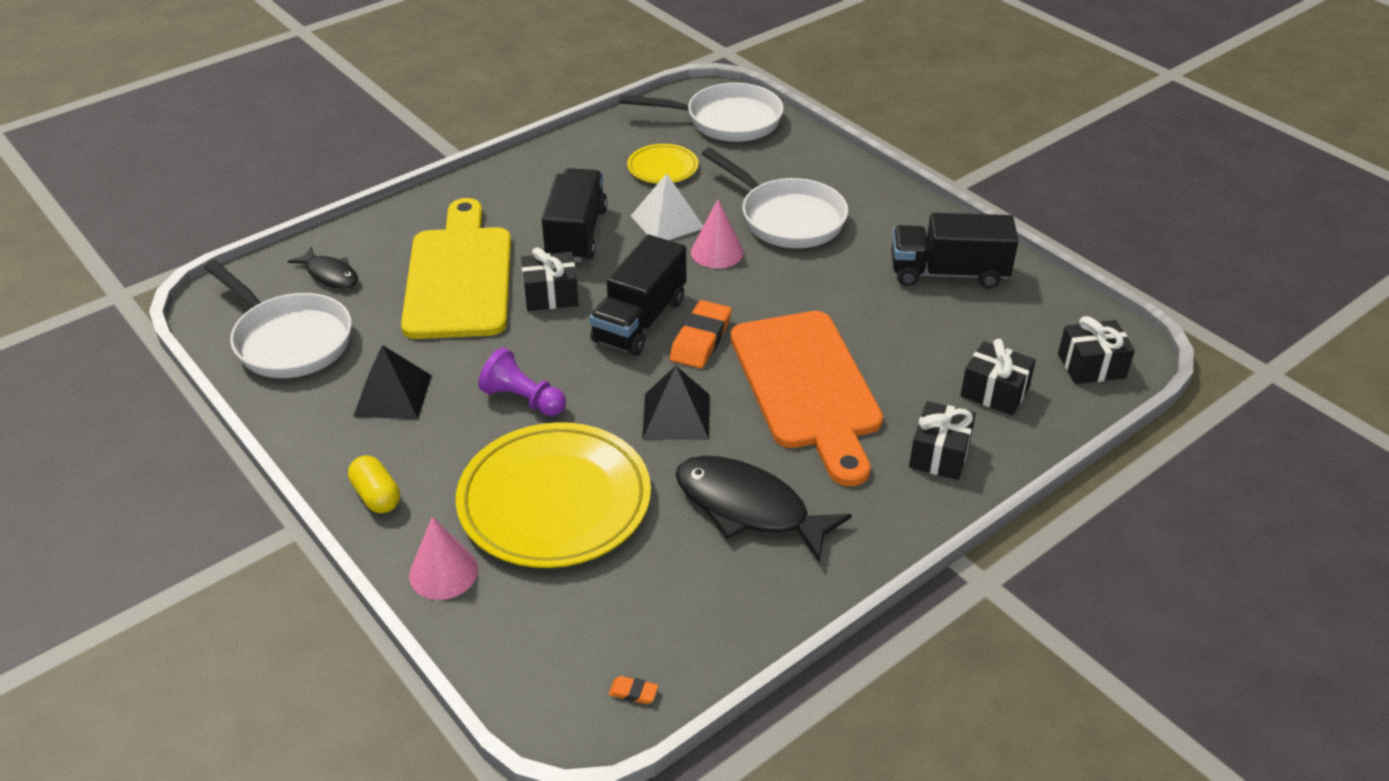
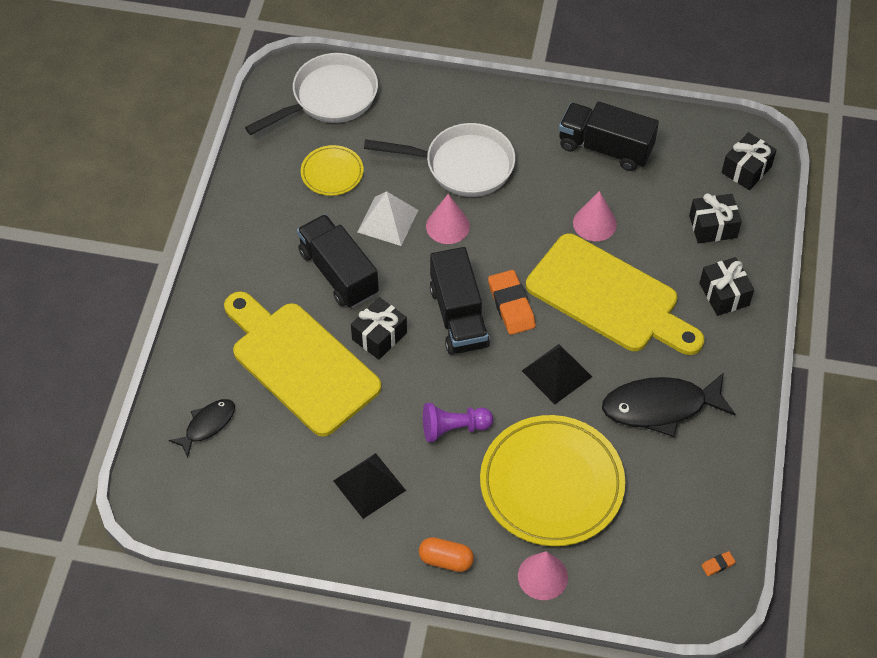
camera: 40 degrees left, 15 degrees up
(288, 340) = (247, 496): white pan -> none
(330, 275) = (207, 425): black fish -> black fish turned 45 degrees counterclockwise
(376, 496) = (446, 560): yellow capsule -> orange capsule
(807, 387) = (609, 297): orange cutting board -> yellow cutting board
(865, 323) = (594, 223): none -> pink cone
(948, 273) = (605, 148): black truck -> black truck turned 60 degrees clockwise

